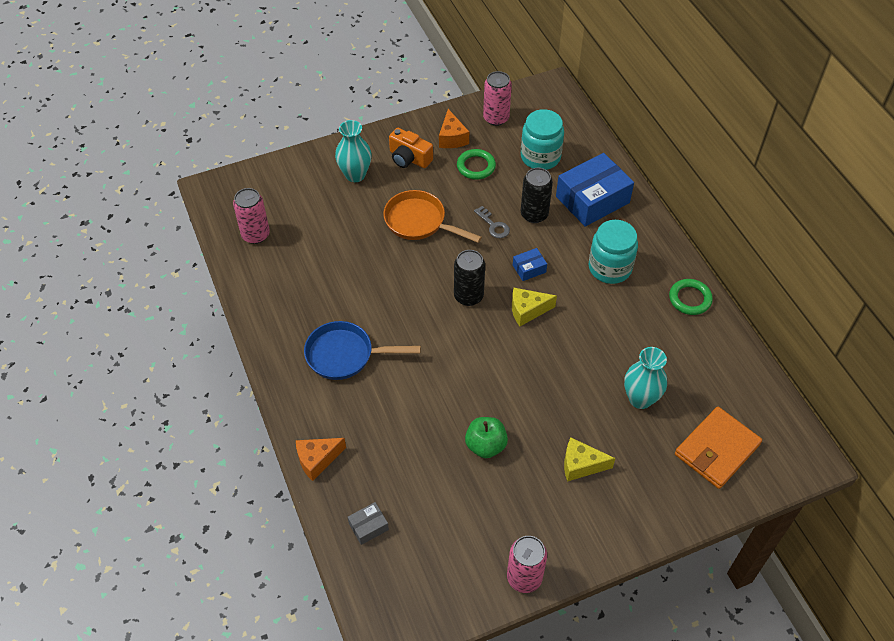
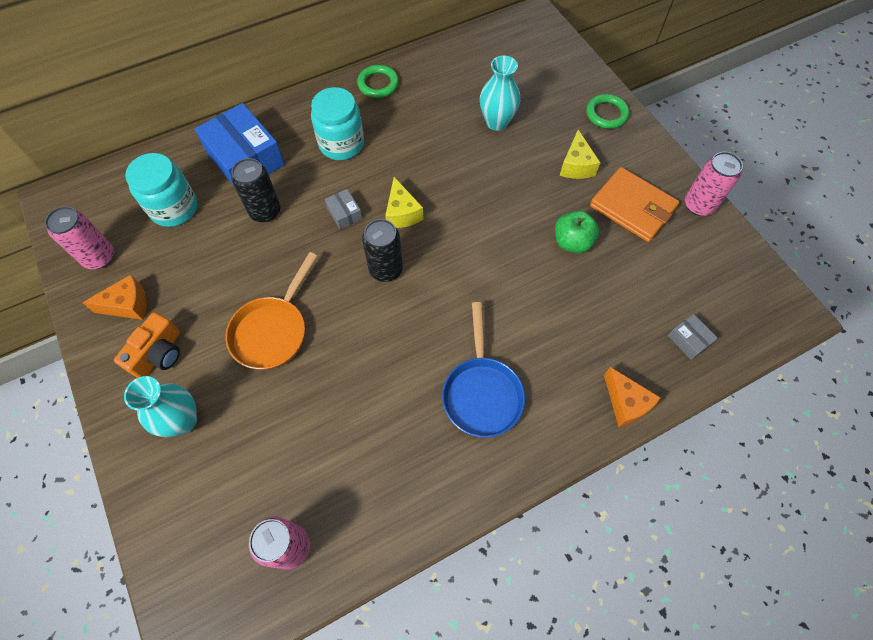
camera: 95 degrees left, 10 degrees up
(476, 166) = (183, 274): green ring -> green ring (606, 114)
(493, 225) = (280, 250): grey key -> none
(529, 269) = (344, 213): blue box -> grey box
(717, 449) = (539, 73): orange wallet -> orange wallet (632, 207)

